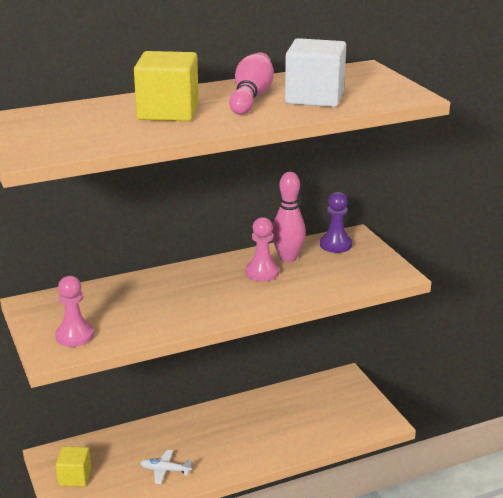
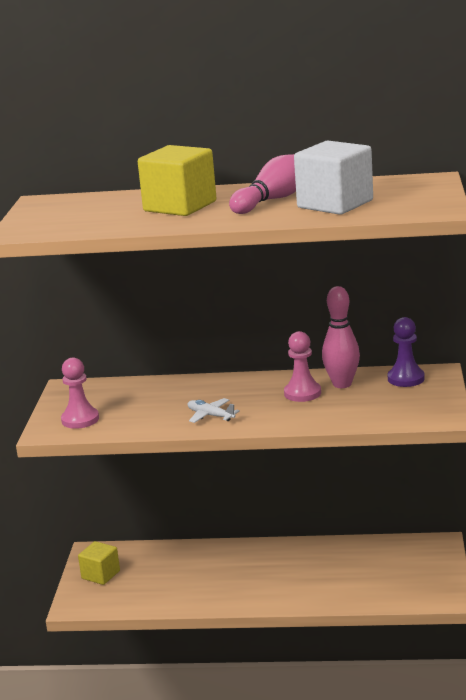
camera: 30 degrees right, 5 degrees down
(165, 470) = (184, 589): white plane -> white plane (210, 416)

